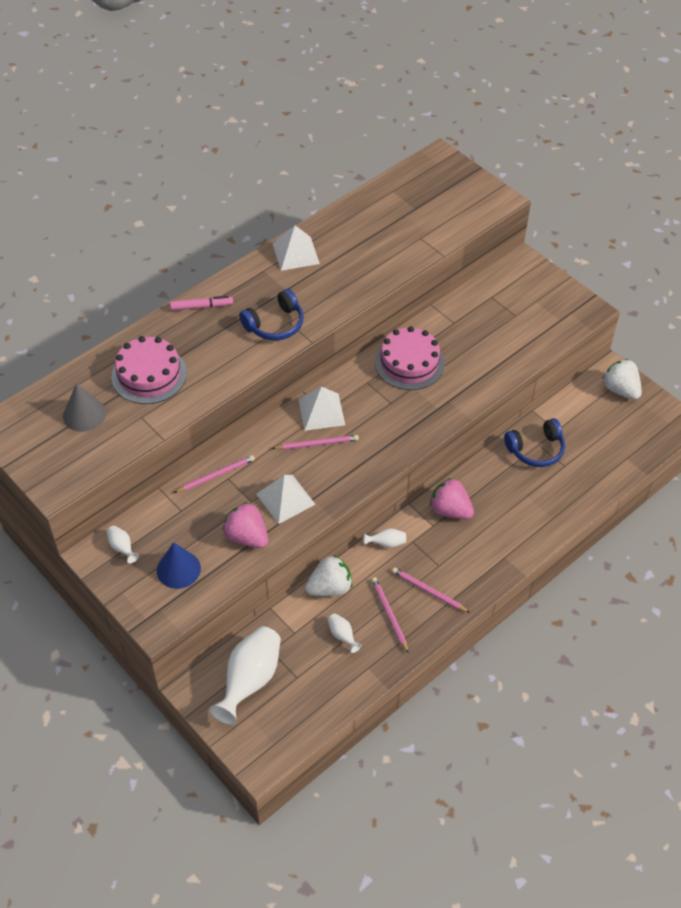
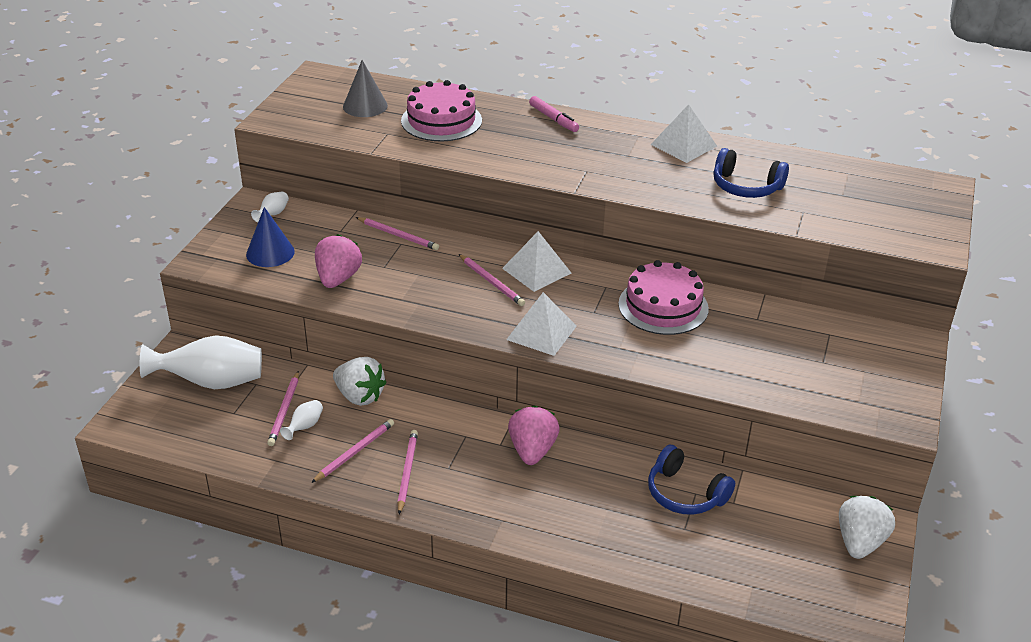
camera: 60 degrees right, 15 degrees down
(275, 324) = (575, 164): blue headphones -> blue headphones (746, 186)
(285, 499) = (404, 286): white pyramid -> white pyramid (541, 332)
(316, 642) = (284, 410): none -> pink pencil
(386, 543) = (447, 417): white vase -> none

